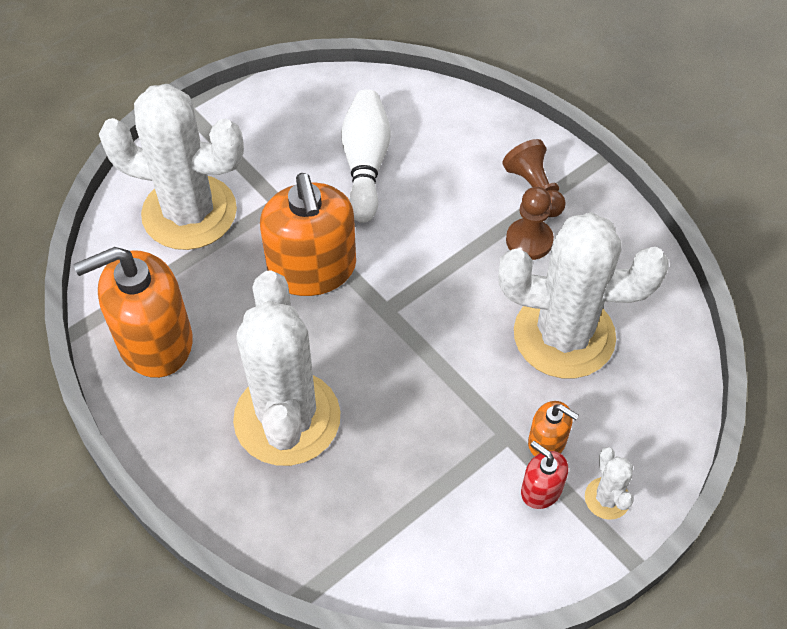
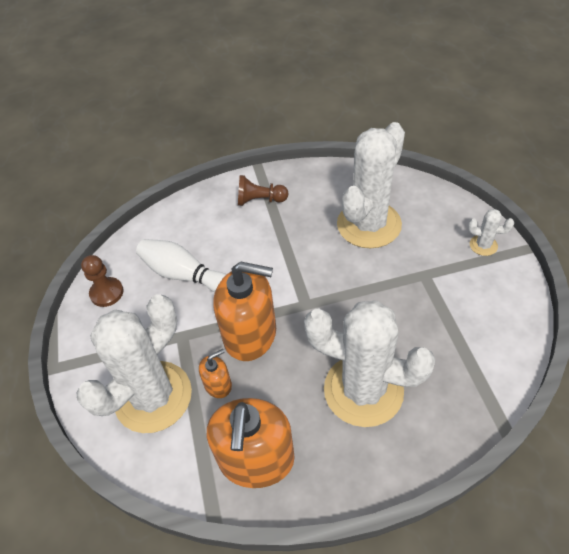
camera: 60 degrees left, 5 degrees down
(529, 240) = (294, 216): brown pawn -> brown pawn (107, 293)
(541, 490) = (467, 272): red soap dispenser -> none
(547, 441) = (436, 258): orange soap dispenser -> orange soap dispenser (218, 385)

